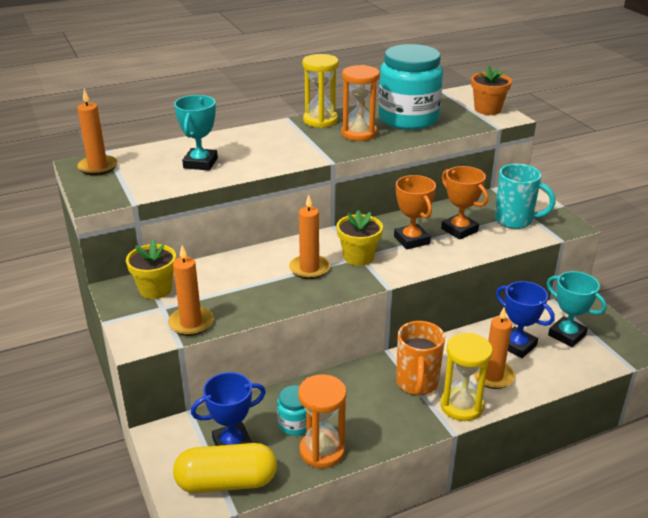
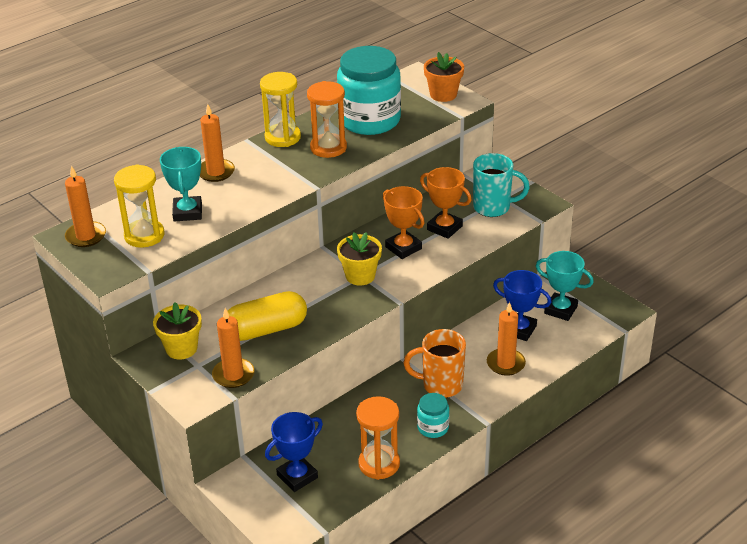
camera: 15 degrees left, 5 degrees up
(226, 482) = (307, 509): yellow capsule -> yellow capsule (266, 329)
(295, 424) = (345, 446): turquoise jar -> turquoise jar (433, 427)
(309, 269) = (319, 297): orange candle -> orange candle (216, 172)
(417, 383) = (441, 385): orange mug -> orange mug turned 105 degrees clockwise
(461, 406) = (486, 397): yellow hourglass -> yellow hourglass (144, 235)

